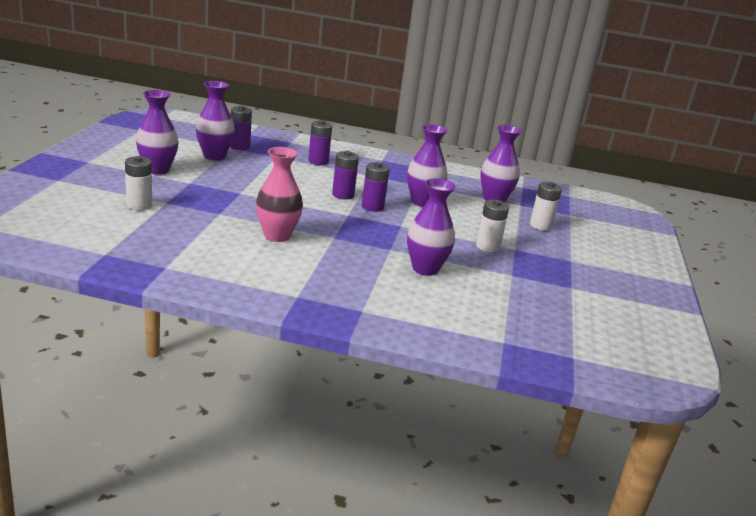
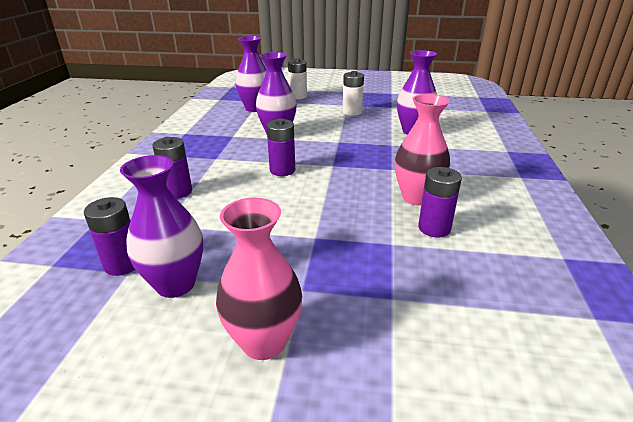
camera: 90 degrees left, 5 degrees up
(139, 205) = (423, 325): white battery -> none
(157, 170) = (264, 342): purple vase -> pink vase
(372, 207) = (304, 154): purple battery -> purple battery (434, 228)

